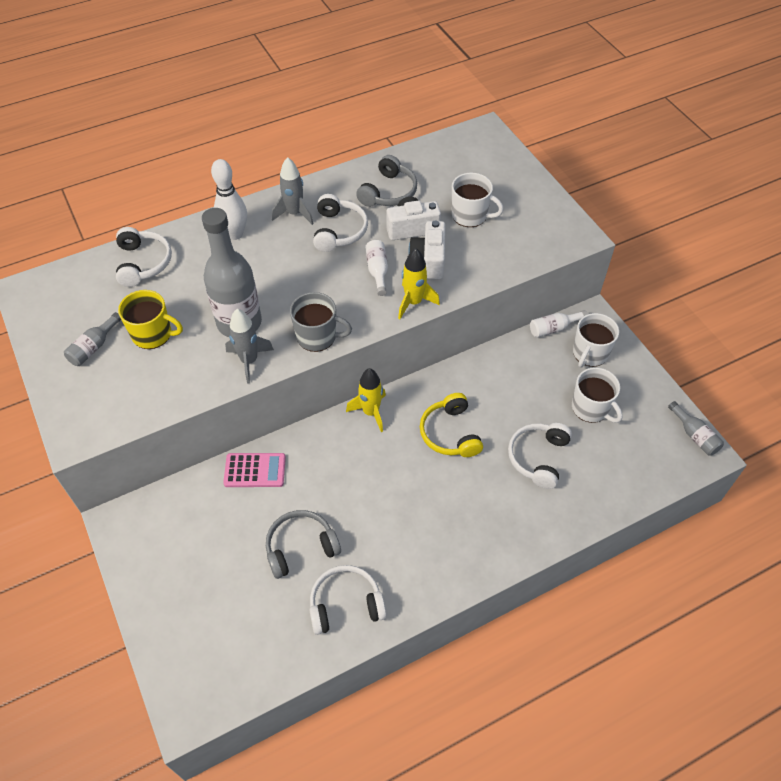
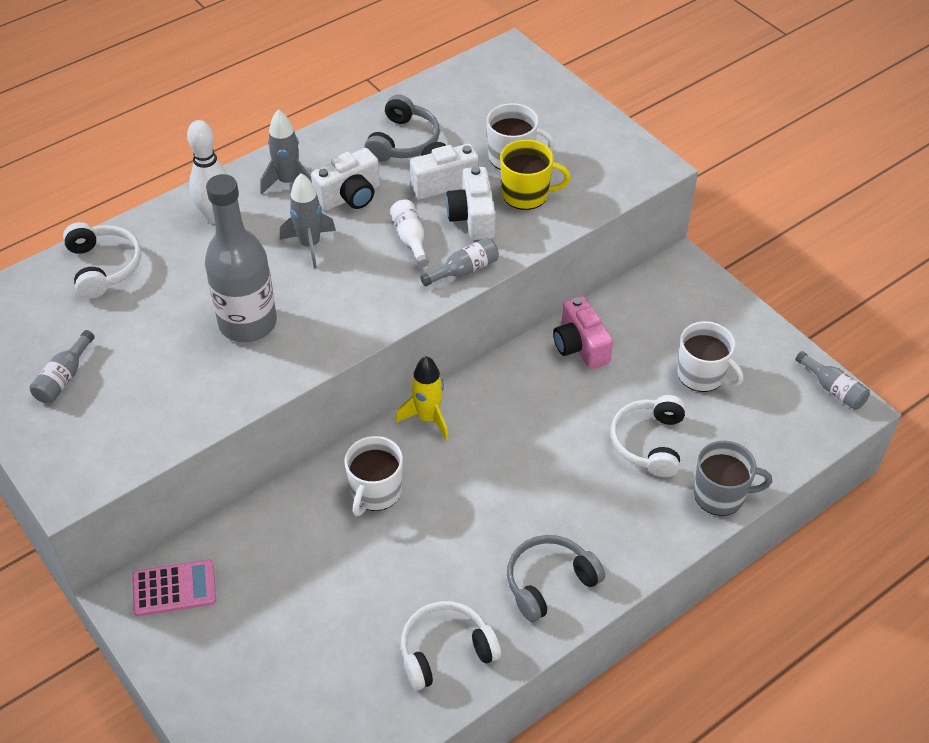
camera: 10 degrees left, 5 degrees down
(153, 334) = (138, 352): yellow mug -> yellow mug (526, 194)
(249, 361) = (271, 367): grey rocket -> grey rocket (310, 245)
(255, 470) = (294, 510): pink calculator -> pink calculator (174, 588)
(301, 547) = (374, 593): grey headphones -> grey headphones (549, 582)
(317, 336) = (352, 327): grey mug -> grey mug (720, 495)
(338, 231) = (350, 196): white headphones -> white camera
(413, 302) = (464, 270): yellow rocket -> grey bottle
(450, 433) = (534, 429): yellow headphones -> none
(499, 371) = (580, 346): none -> pink camera
(553, 328) = (637, 286): white bottle -> none
(589, 353) = (688, 310): white mug -> white mug (375, 492)

